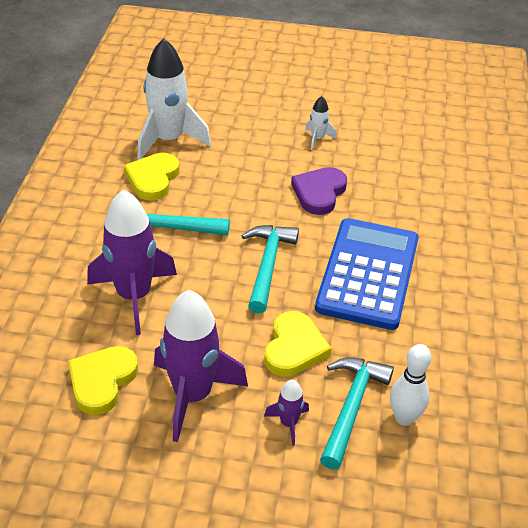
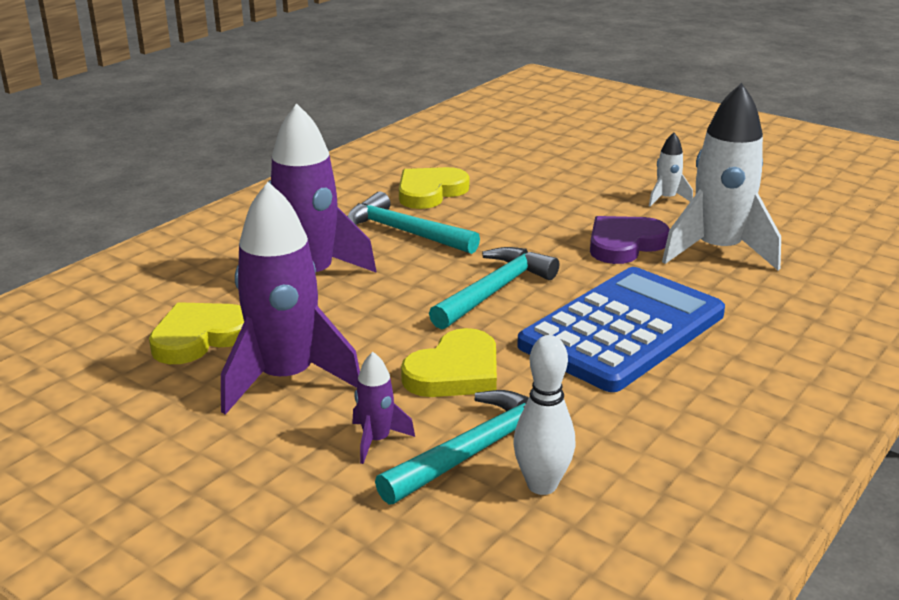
camera: 30 degrees right, 15 degrees down
(169, 140) = (479, 166): white rocket -> white rocket (718, 251)

